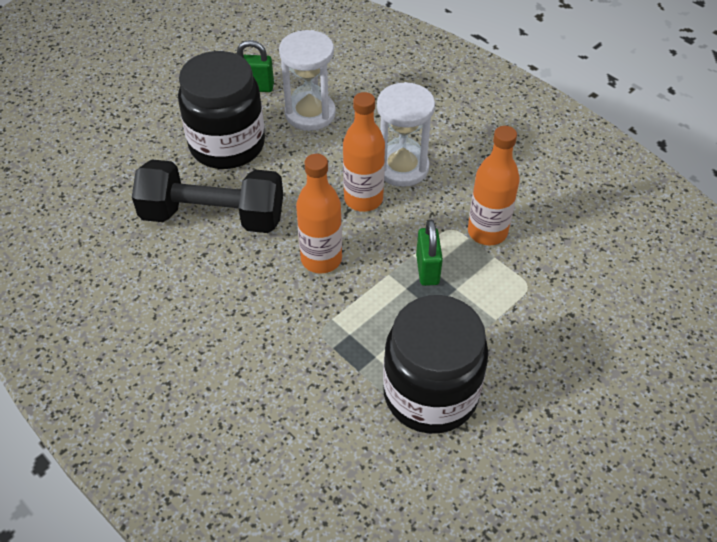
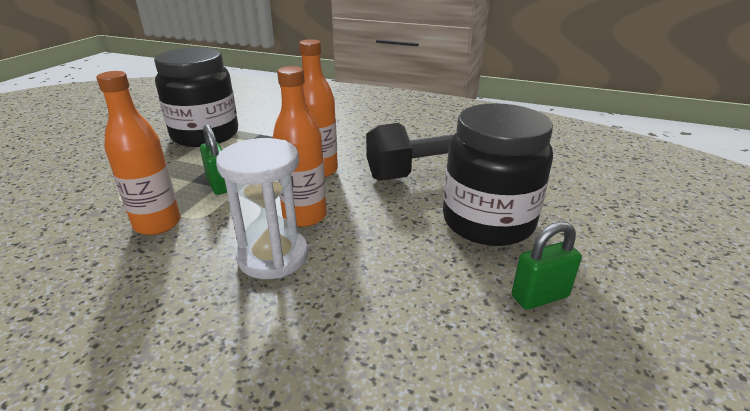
camera: 155 degrees right, 20 degrees down
(310, 113) = (432, 284): white hourglass -> none

